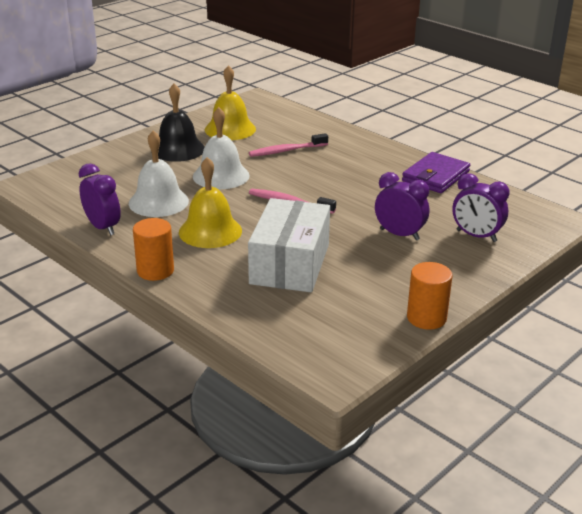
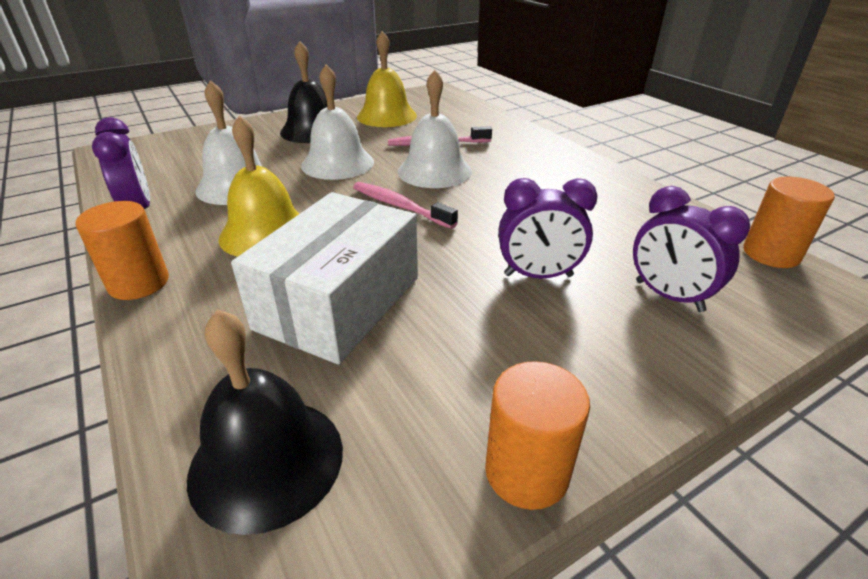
camera: 15 degrees right, 5 degrees up
(298, 174) = (434, 171): none -> white bell
(304, 332) = (266, 461): none -> black bell
(399, 234) = (538, 275): purple clock -> purple clock turned 135 degrees clockwise
(435, 176) = (622, 194): purple wallet -> none
(531, 205) = (771, 254): none -> orange cylinder

